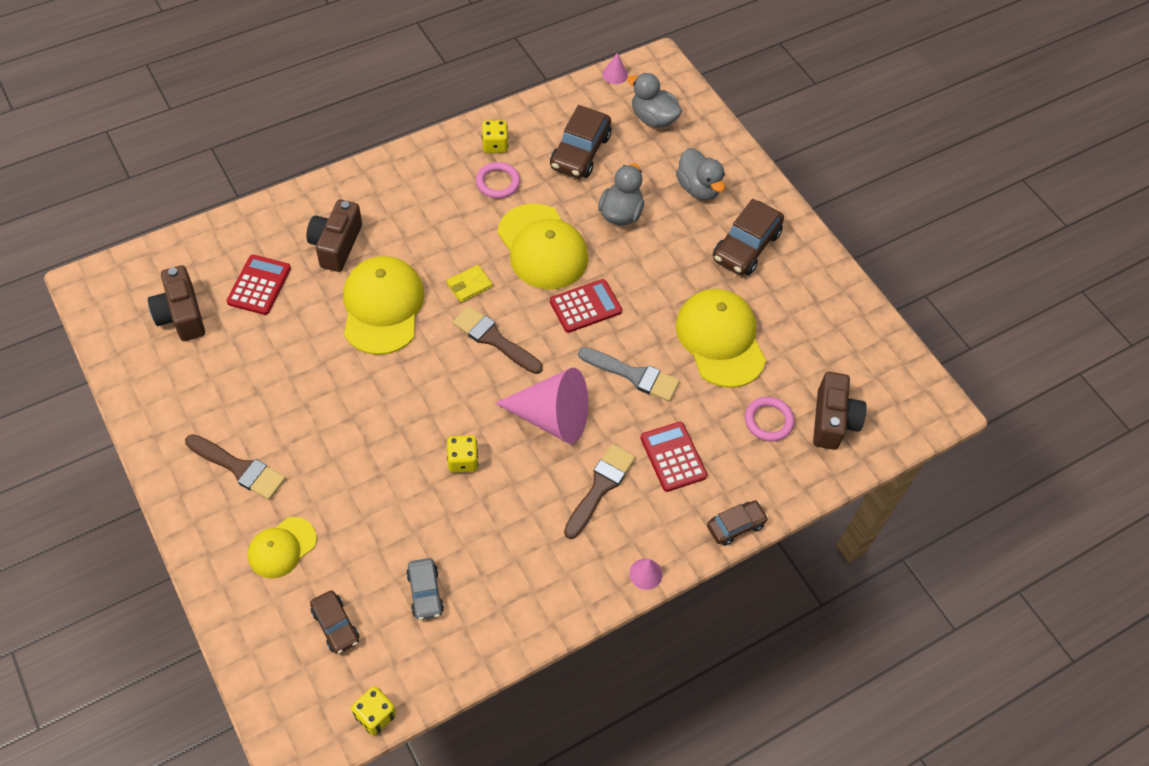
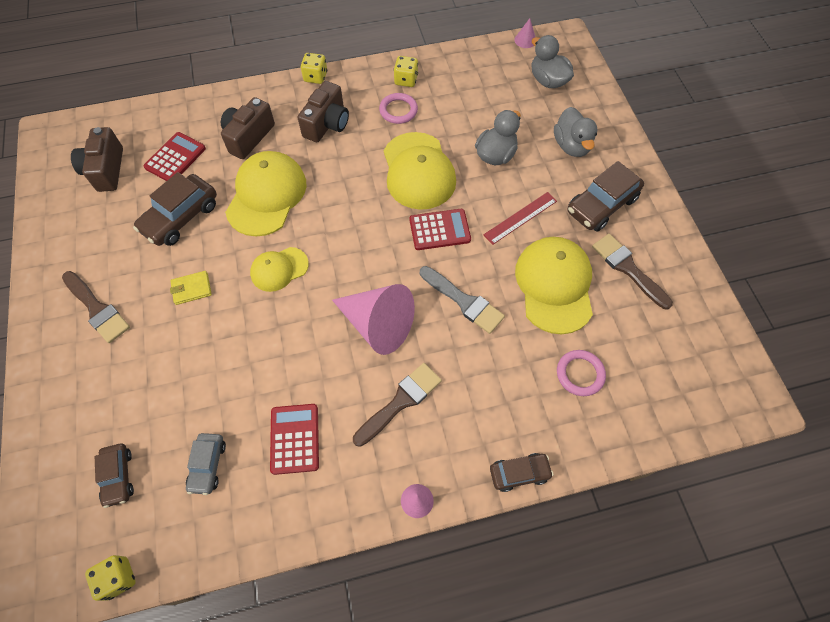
camera: 20 degrees right, 5 degrees up
(282, 548) = (102, 390): yellow cap -> yellow cap (279, 269)
(462, 461) = (285, 346): yellow dice -> yellow dice (315, 77)
(469, 285) = (345, 191): yellow wallet -> yellow wallet (191, 289)
(494, 339) = (350, 242): brown brush -> brown brush (628, 268)
(580, 152) = (476, 98): brown car -> brown car (181, 217)
(666, 276) = (520, 218): none -> red ruler
(673, 457) = (478, 388): red calculator -> red calculator (295, 438)
(832, 420) = (644, 388): brown camera -> brown camera (327, 124)

